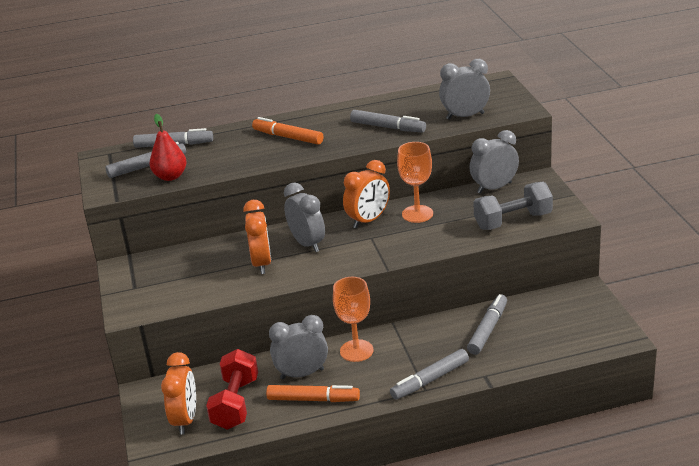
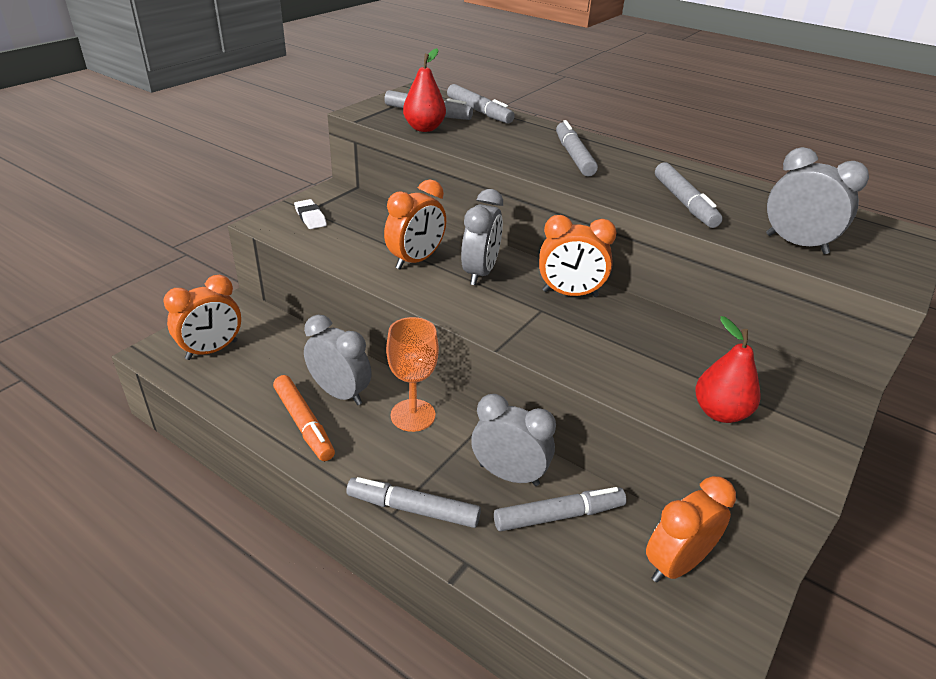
camera: 45 degrees right, 5 degrees up
(147, 290) = (310, 217): none -> white eraser
(235, 403) = (258, 370): red dumbbell -> none
(288, 137) = (574, 156): orange marker -> grey marker
(417, 214) = (627, 323): orange goblet -> none
(494, 188) = (762, 361): grey clock -> grey clock (509, 475)
(513, 221) = (720, 412): grey dumbbell -> red pear
(553, 306) = (676, 564): none -> orange clock

